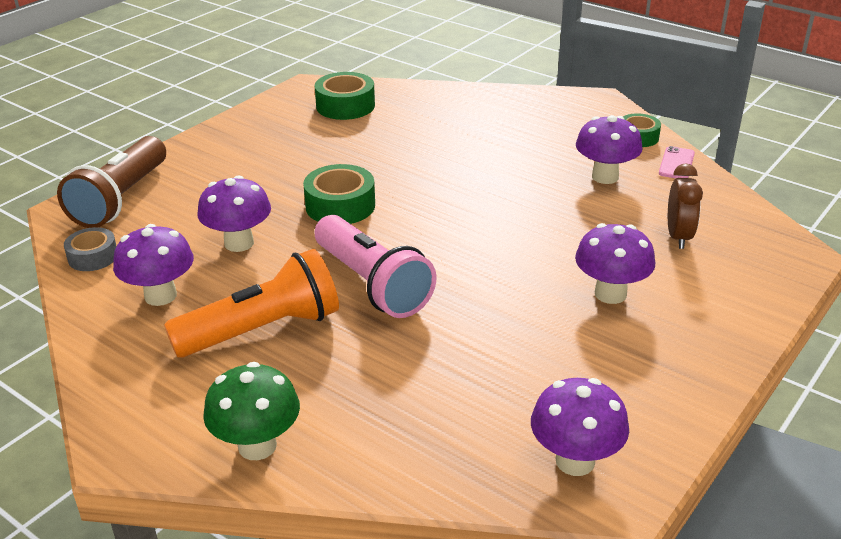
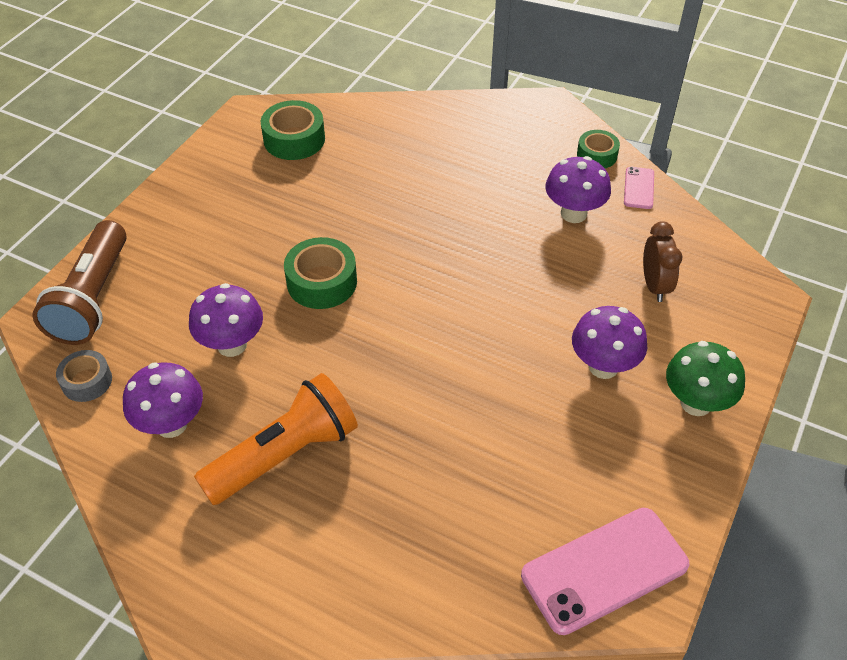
camera: 10 degrees left, 15 degrees up
(257, 446) = (315, 596): green mushroom -> green mushroom (696, 403)
(372, 284) = (377, 382): pink flashlight -> none
(575, 461) = (604, 570): purple mushroom -> pink phone

